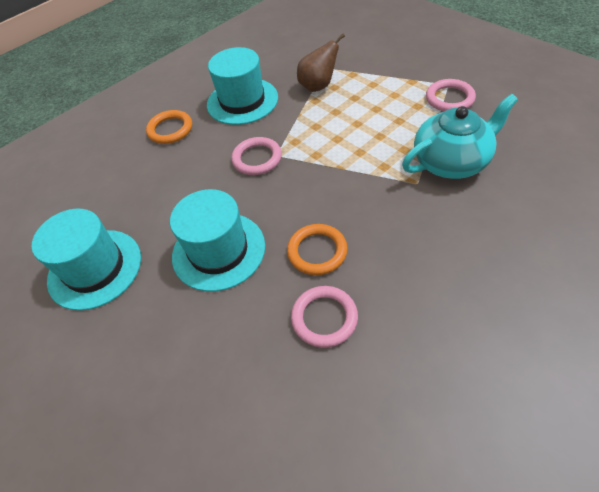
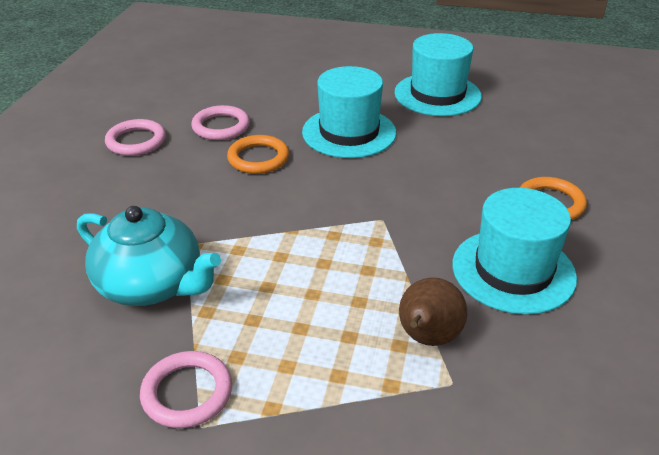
camera: 140 degrees right, 15 degrees down
(257, 159) = (401, 208): pink ring -> pink ring (136, 141)
(451, 161) = (152, 284): turquoise teapot -> turquoise teapot turned 90 degrees counterclockwise

